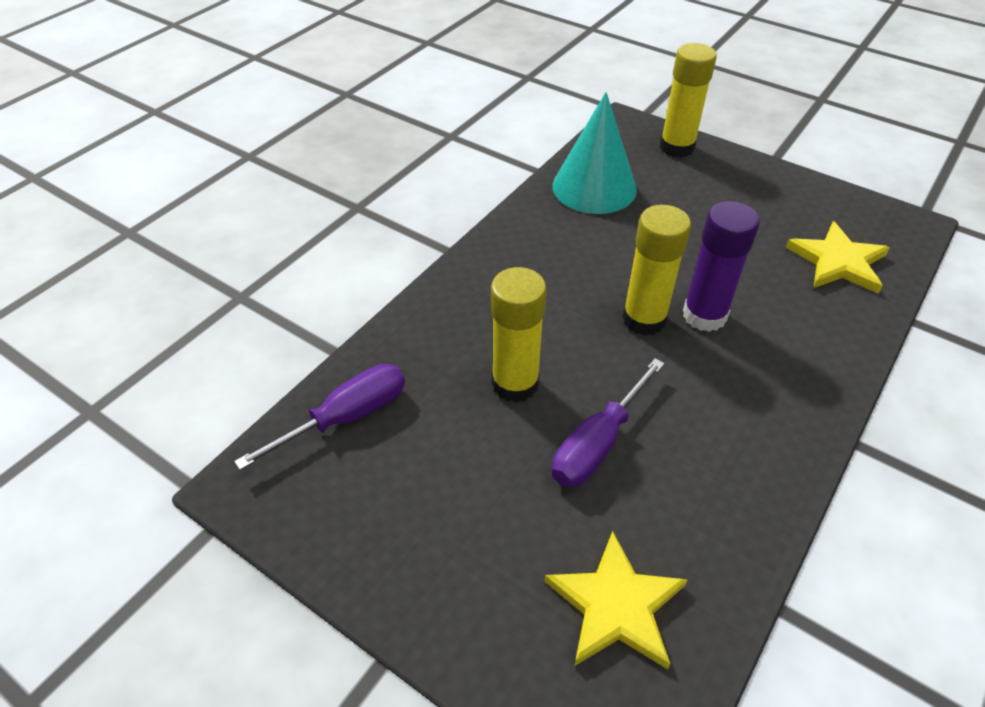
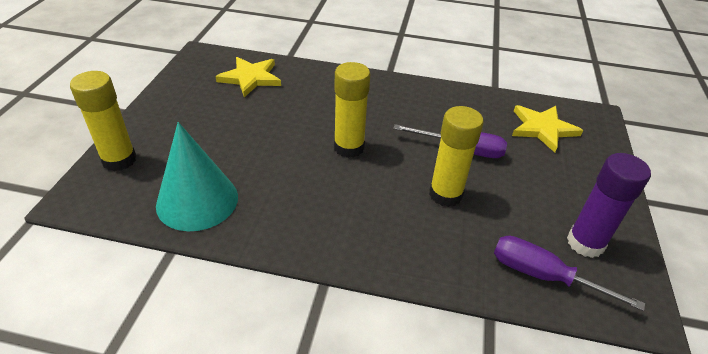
camera: 115 degrees left, 5 degrees down
(704, 315) = (330, 123): purple glue stick -> purple glue stick (585, 243)

